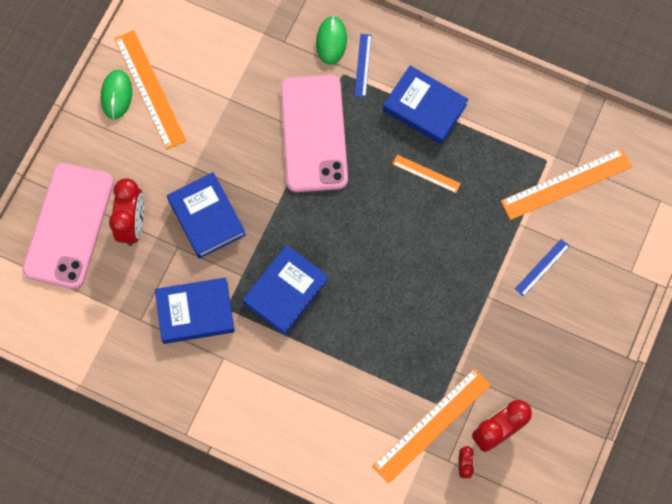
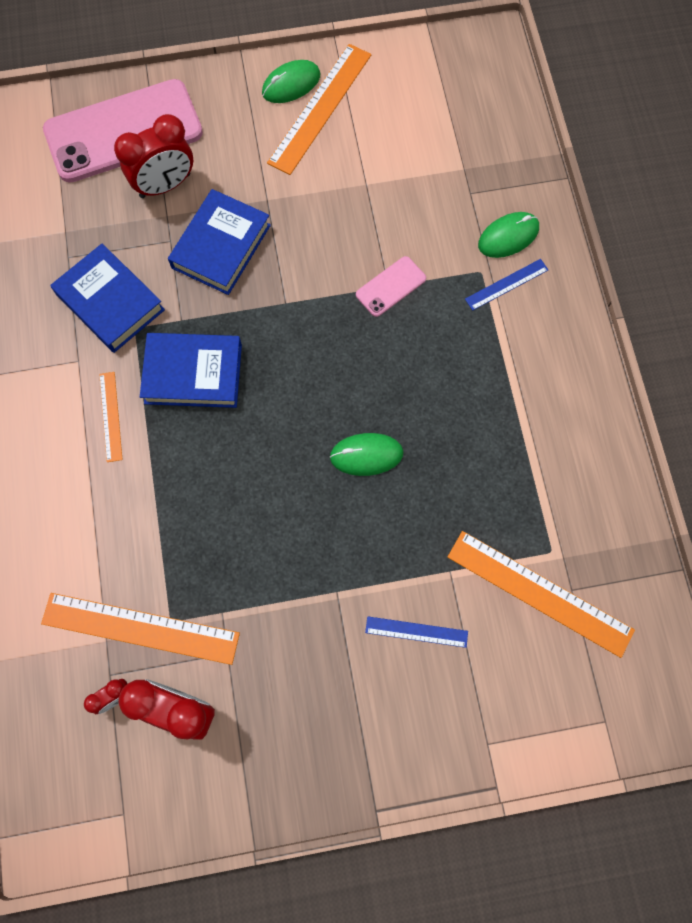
camera: 55 degrees right, 0 degrees up
(313, 133) = (390, 286): pink phone -> pink phone, size x0.44
(415, 223) = (366, 455): none -> green mouse
(424, 107) = (508, 378): blue book -> none
(426, 174) = (432, 429): orange ruler -> orange ruler (110, 416)

